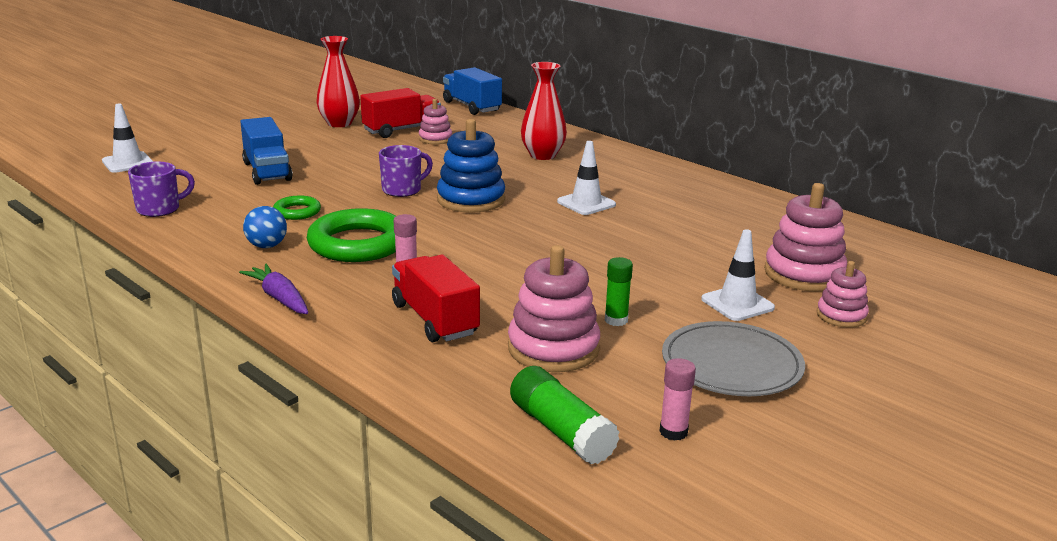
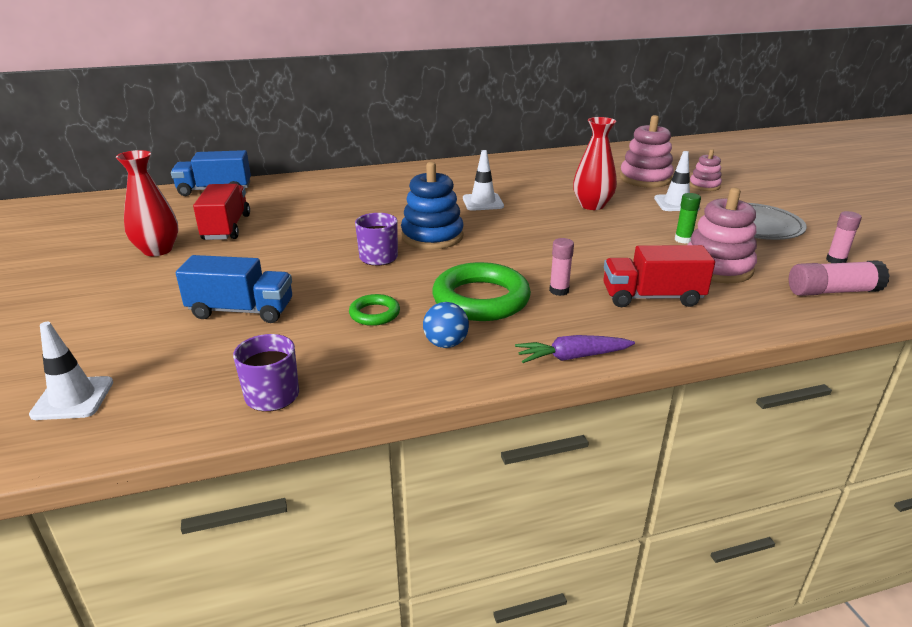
camera: 60 degrees left, 5 degrees up
(435, 139) = (272, 219): pink stacking toy -> none
(542, 155) = (370, 193): red vase -> red vase (592, 205)
(561, 431) = (832, 291): green glue stick -> pink glue stick

